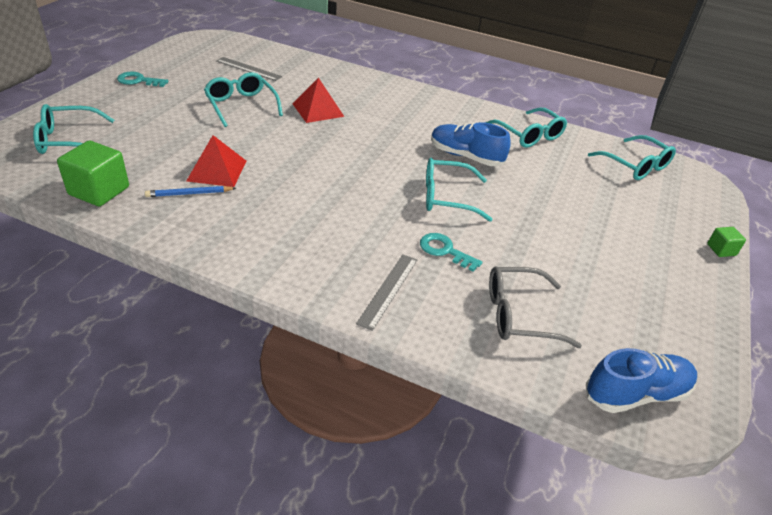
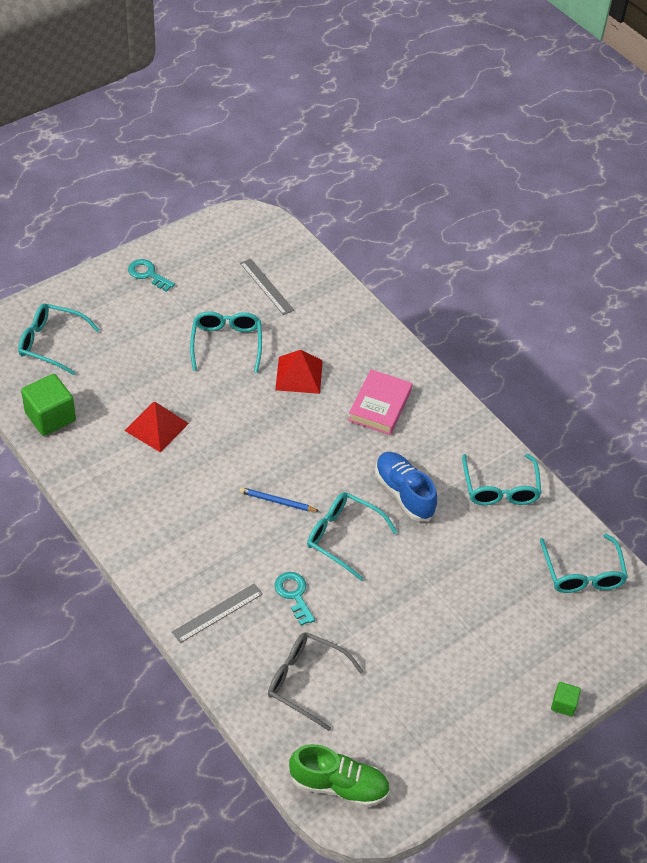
camera: 30 degrees right, 10 degrees up
(189, 194) = (119, 447): blue pencil -> blue pencil (277, 501)
(397, 112) = (379, 406): none -> pink book
(636, 393) = (339, 785): blue shoe -> green shoe

